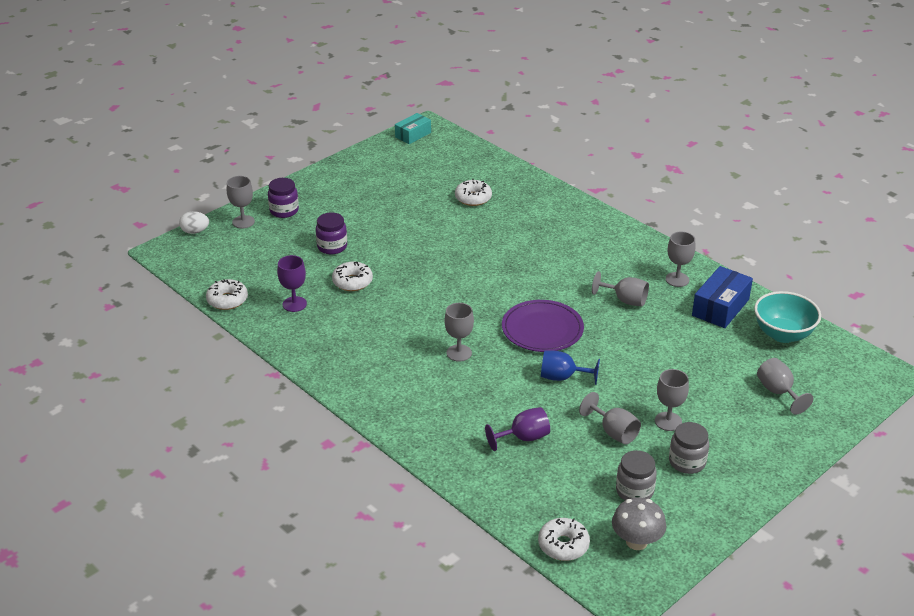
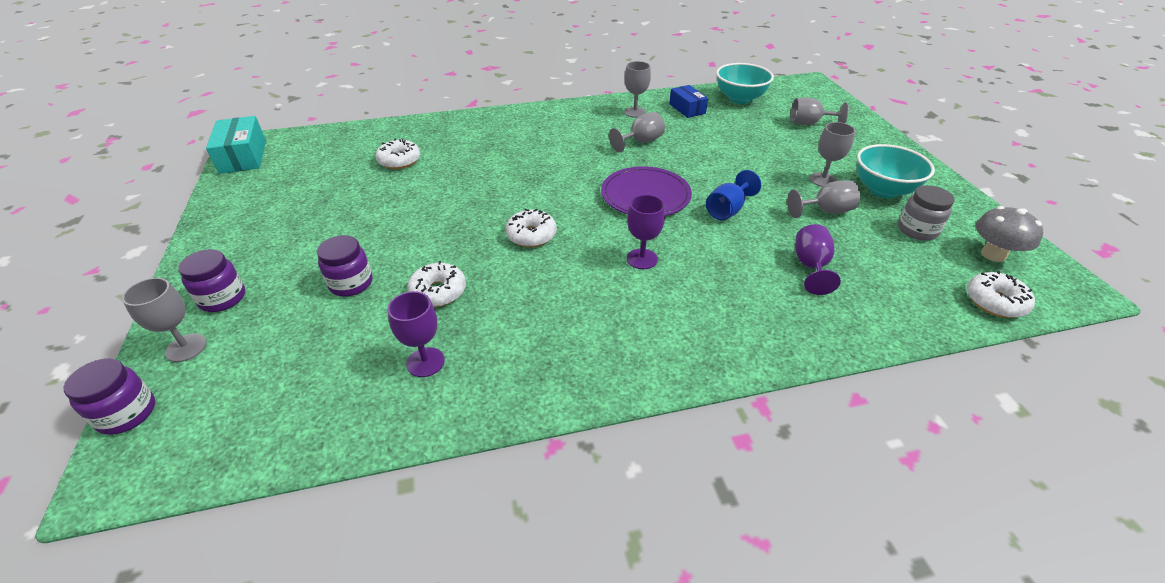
camera: 60 degrees left, 5 degrees up
(195, 231) = (127, 413): white egg -> purple jar
(227, 300) = (337, 436): white donut -> white donut (531, 235)
(413, 135) = (243, 156): turquoise box -> turquoise box, size x1.50
(459, 353) = (642, 259): grey goblet -> purple goblet
(687, 462) = (883, 190): grey jar -> turquoise bowl
(720, 307) = (687, 109): blue box -> blue box, size x0.67

